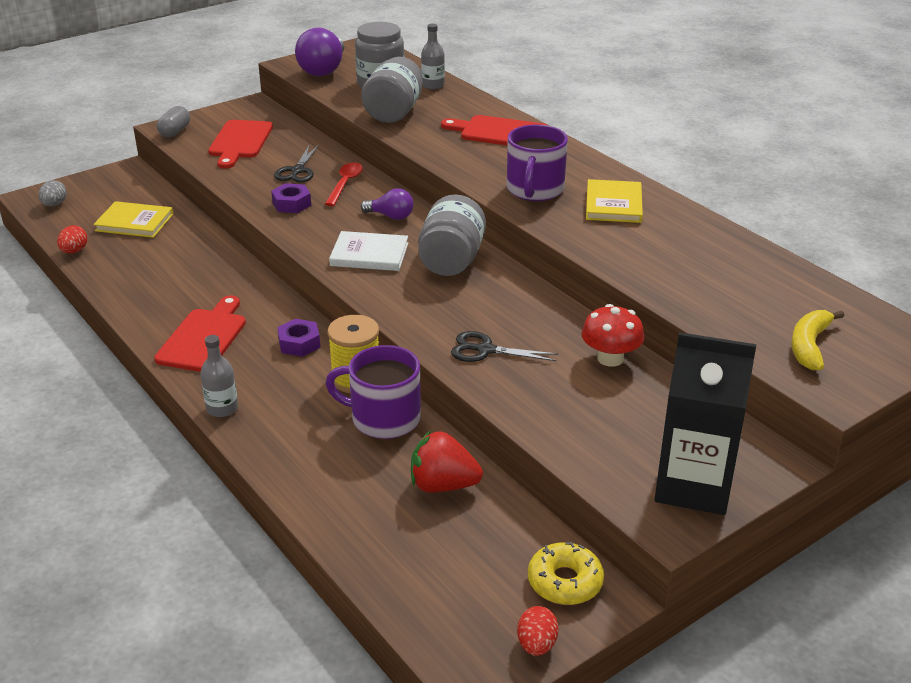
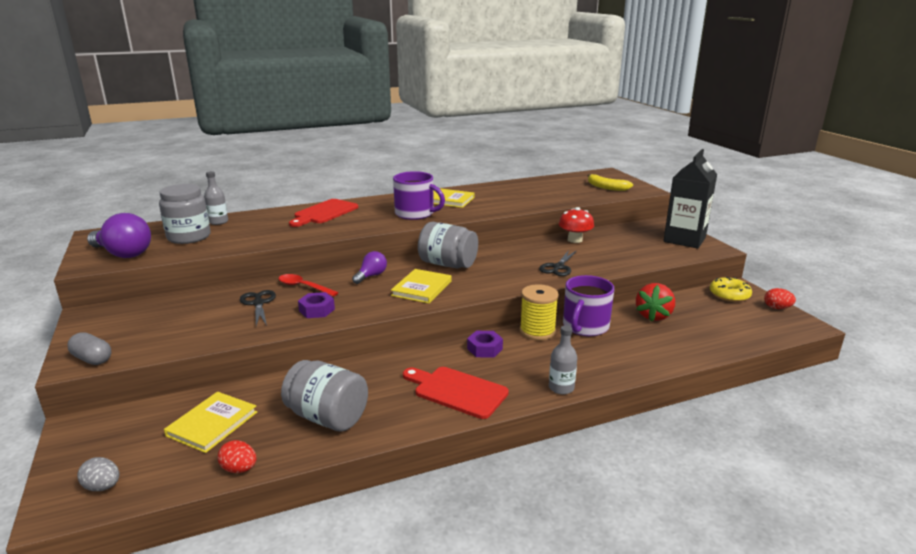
camera: 75 degrees left, 10 degrees down
(240, 142) = (166, 325): red cutting board -> none
(297, 171) = (258, 303): black scissors -> black scissors turned 135 degrees counterclockwise
(369, 254) = (421, 288): white book -> yellow book
(394, 112) = (249, 237): grey jar -> grey jar (327, 417)

